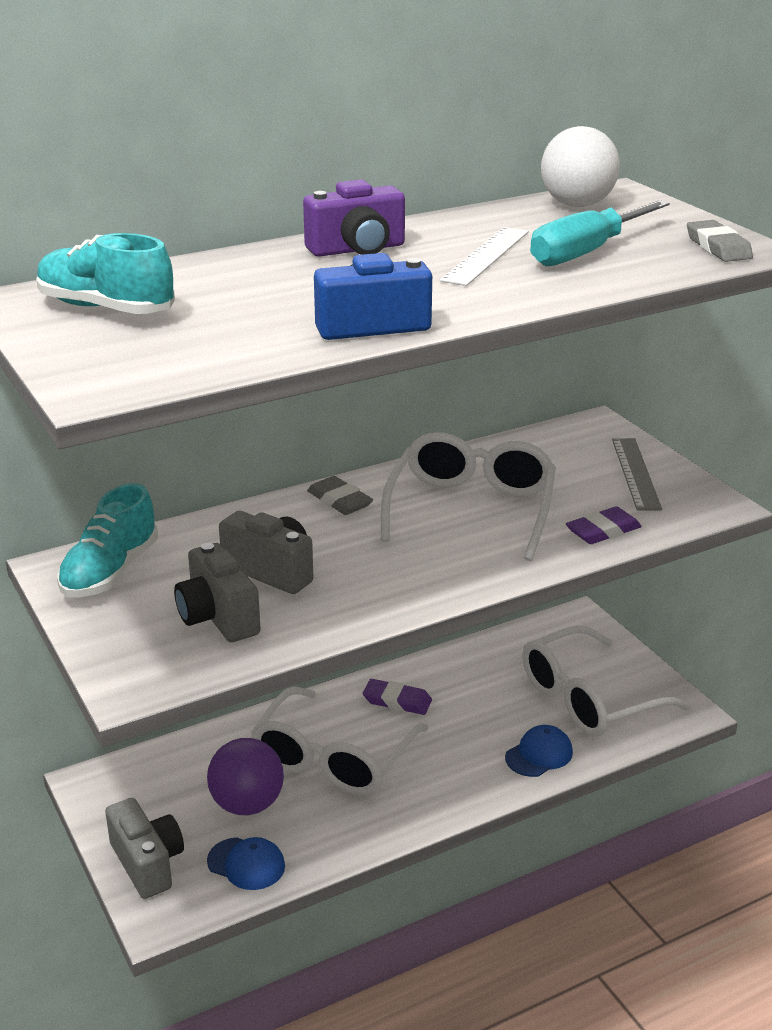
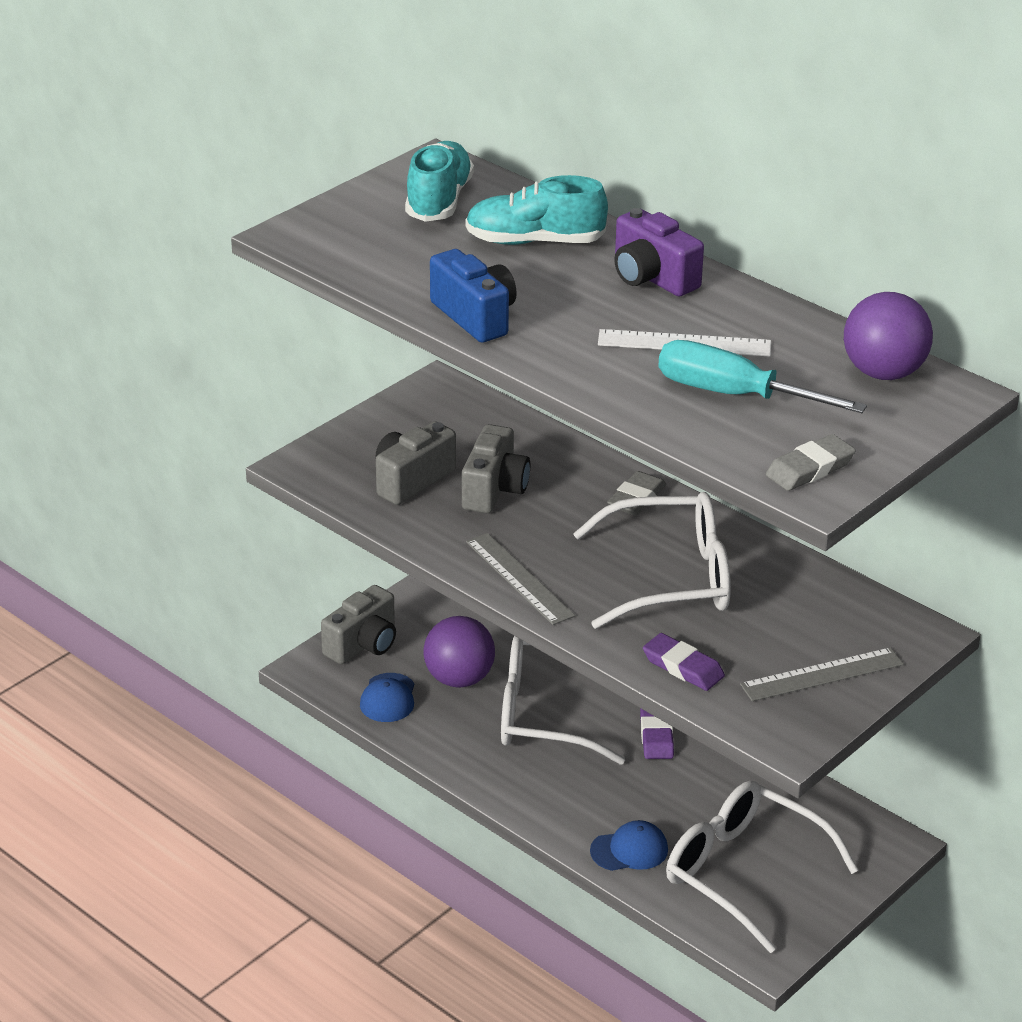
camera: 70 degrees right, 5 degrees up
(110, 572) = (445, 412): turquoise shoe -> turquoise shoe (534, 242)
(429, 586) = (519, 578): none -> grey ruler
(539, 755) = (629, 850): blue cap -> blue cap turned 45 degrees counterclockwise
(577, 205) = (883, 373): white ball -> purple ball

